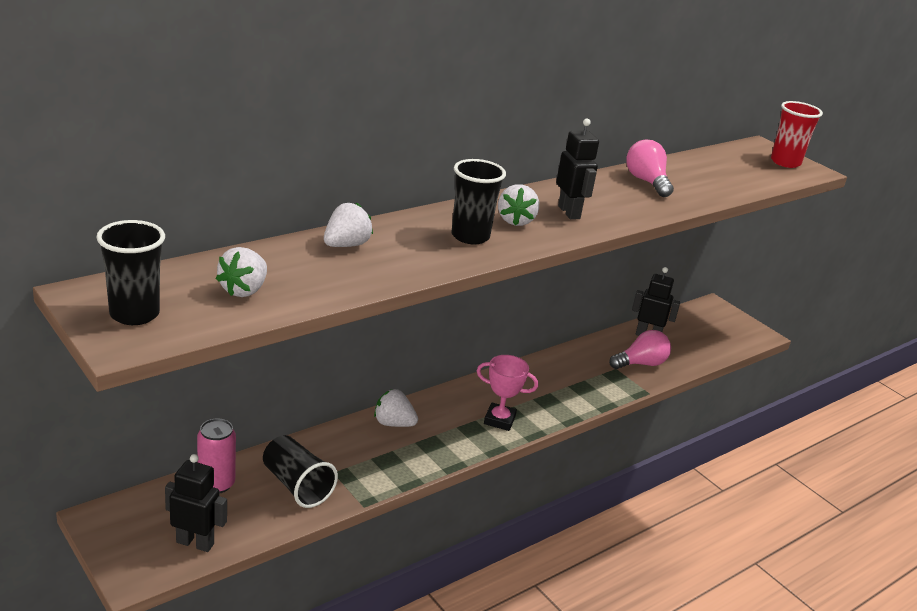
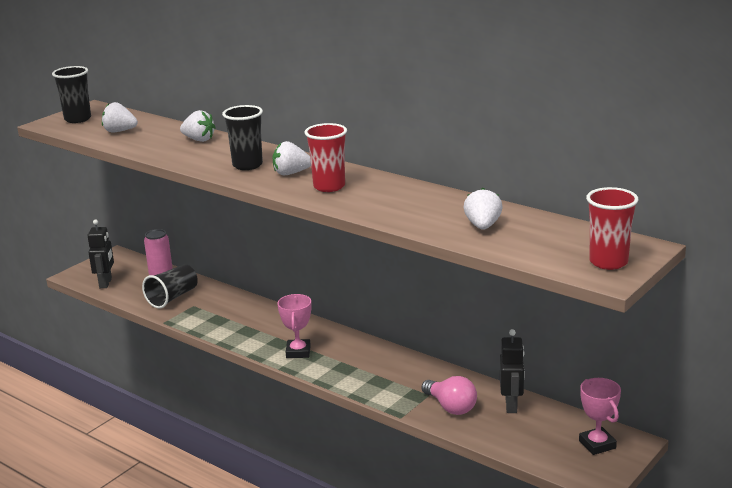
camera: 80 degrees right, 5 degrees down
(393, 423) = (262, 313): white strawberry -> white strawberry (483, 226)
(569, 212) = (329, 186): black robot -> red cup
(647, 182) = (440, 205): pink light bulb -> none
(714, 319) = (597, 444): none -> pink trophy

